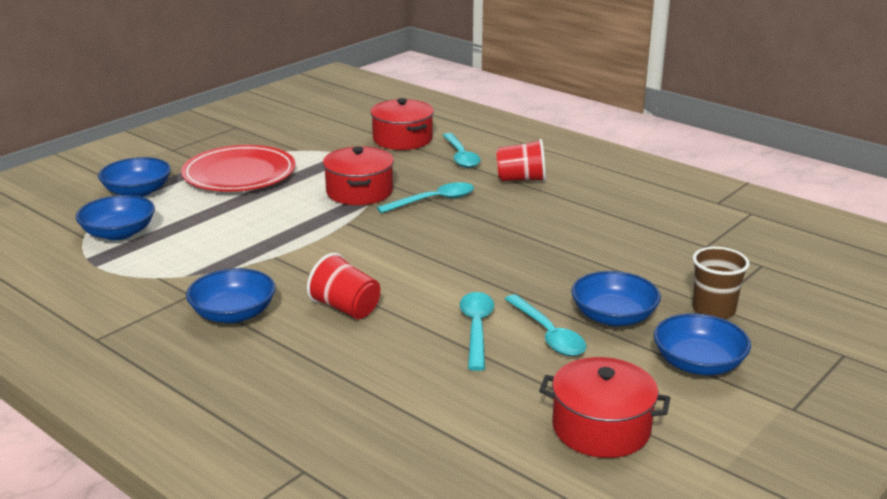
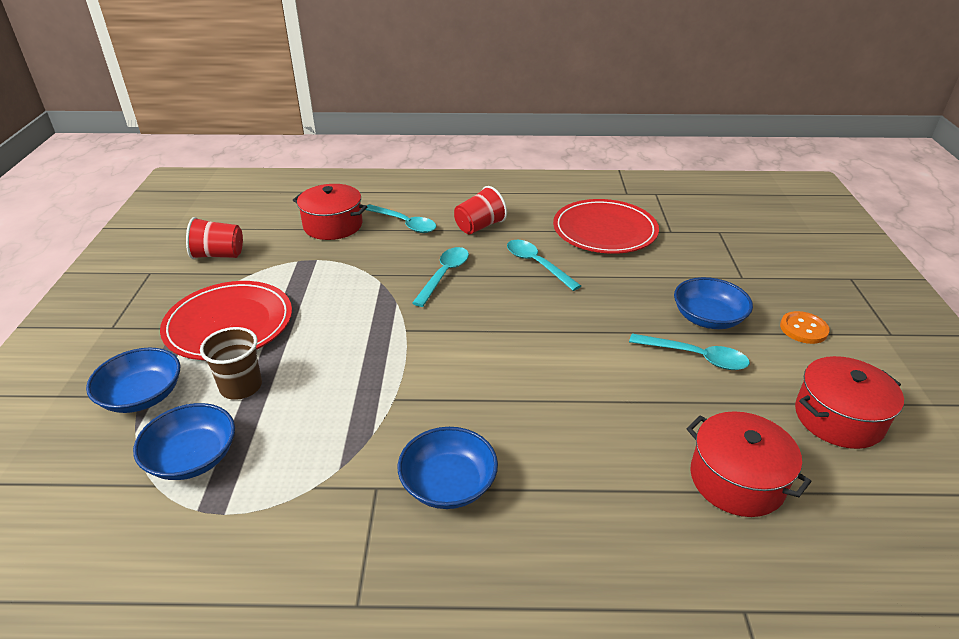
camera: 40 degrees left, 10 degrees up
(346, 308) = (531, 418): red cup -> red cup (219, 255)
(359, 192) = (371, 293): red pot -> red pot (737, 480)
(476, 329) = (647, 380): turquoise spoon -> turquoise spoon (537, 264)
(635, 222) = (604, 230): none -> red plate
(698, 364) = (803, 329): blue bowl -> orange button
(713, 310) = (748, 281): brown cup -> brown cup (241, 387)

